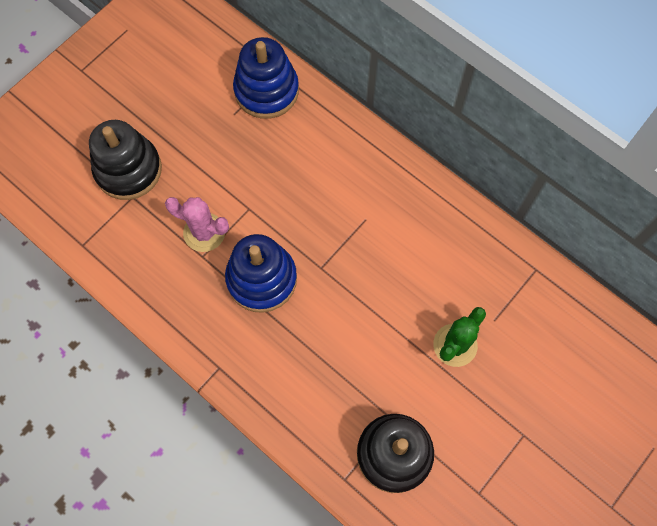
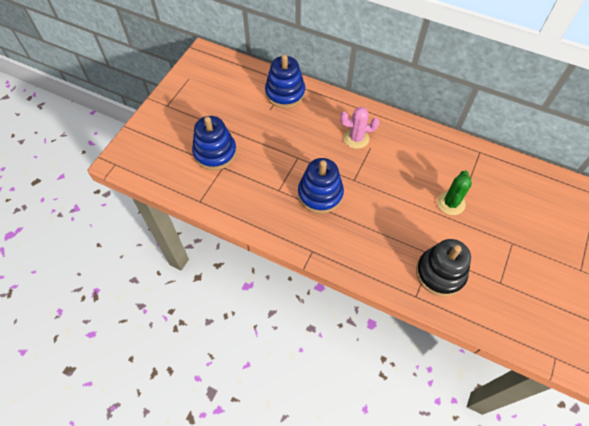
camera: 15 degrees left, 10 degrees down
(128, 170) = (215, 153): black stacking toy -> blue stacking toy
(204, 232) = (275, 176): pink cactus -> pink cactus (356, 138)

